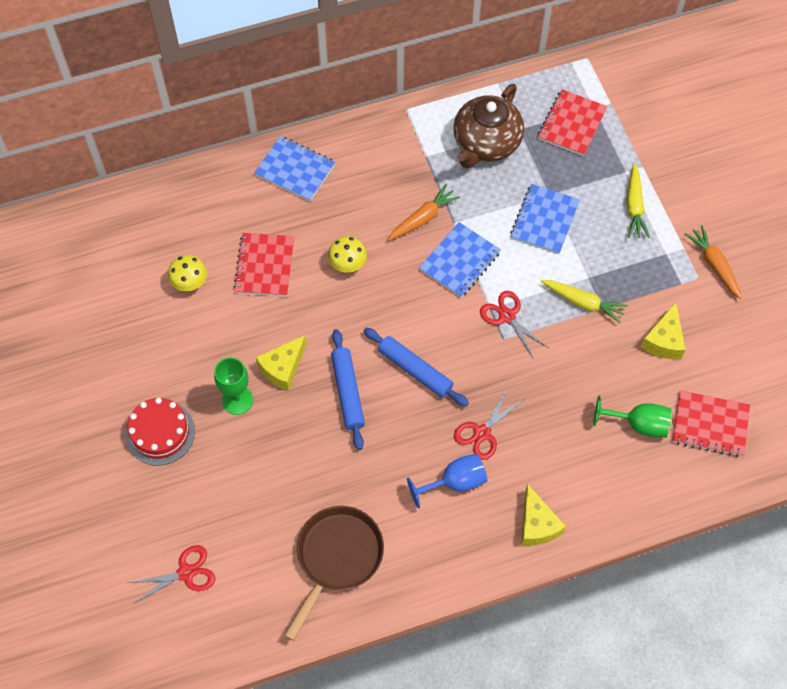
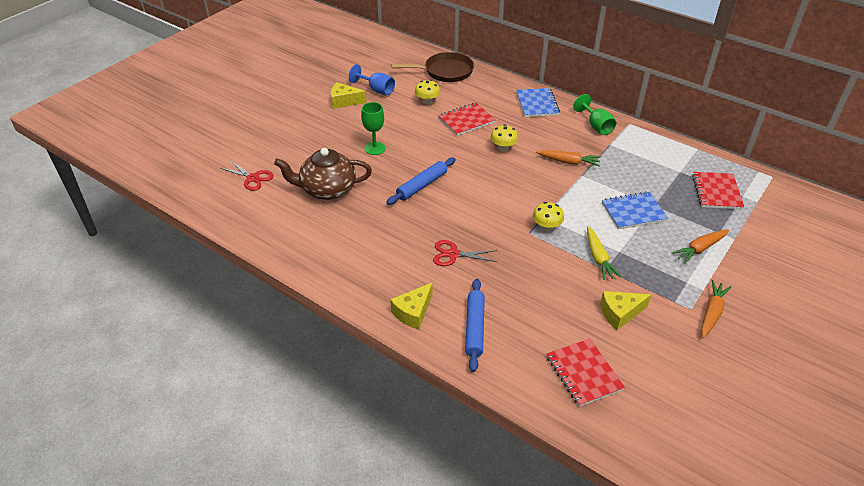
camera: 55 degrees right, 20 degrees down
(160, 432) = (329, 132): red cake -> none
(283, 368) = (411, 155): yellow cheese -> yellow cheese (344, 101)
(337, 558) = (310, 231): brown pan -> brown pan (445, 72)
(415, 370) = (465, 205): blue rolling pin -> blue rolling pin (474, 328)
(455, 482) = (407, 258): blue goblet -> blue goblet (377, 90)
(460, 261) = (559, 189): blue notebook -> none
(486, 143) = (651, 163): brown teapot -> brown teapot (327, 190)
(507, 316) = (546, 227): red scissors -> yellow mushroom
(571, 124) = (716, 192): red notebook -> red notebook turned 75 degrees counterclockwise
(634, 206) = (700, 249): yellow carrot -> orange carrot
(638, 424) = (540, 331): green goblet -> green goblet (596, 126)

